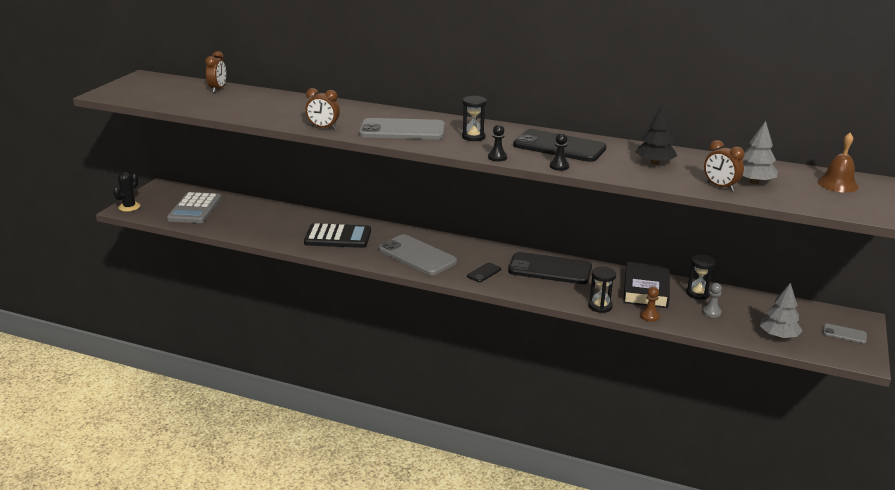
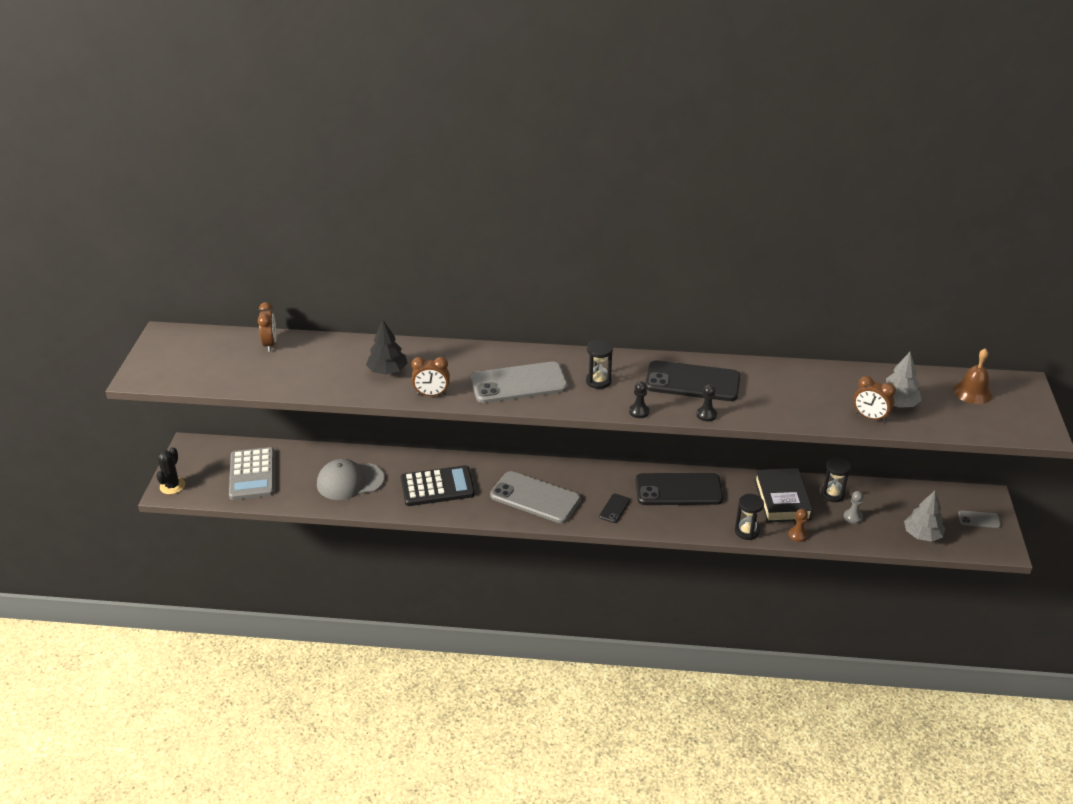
camera: 15 degrees left, 10 degrees up
(268, 224) = (350, 481): none -> grey cap
(654, 163) = (795, 391): black tree -> black tree (387, 371)

